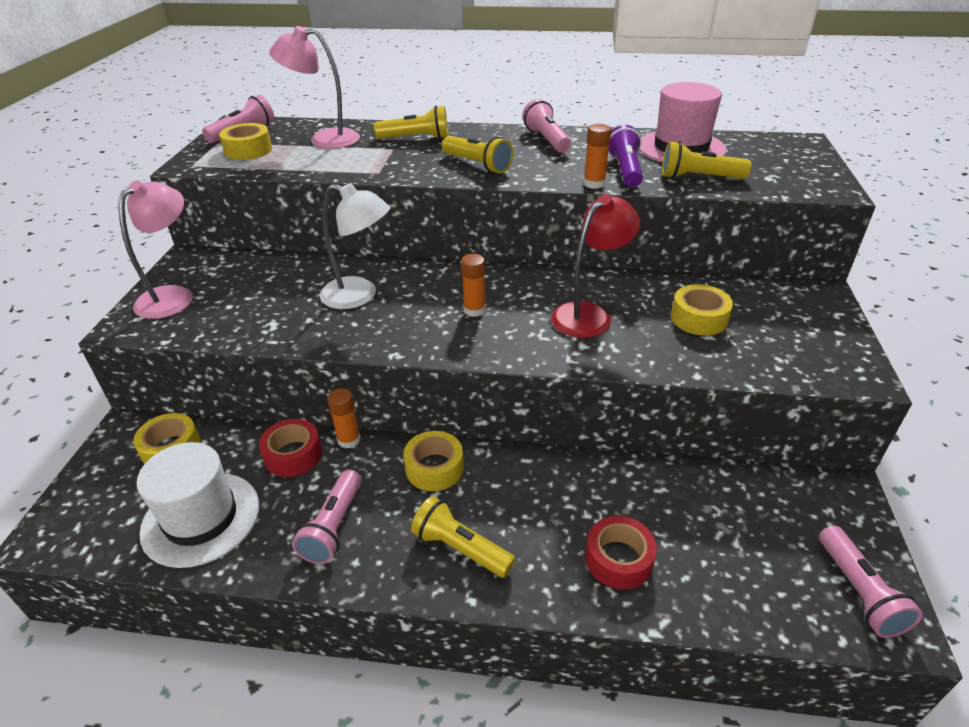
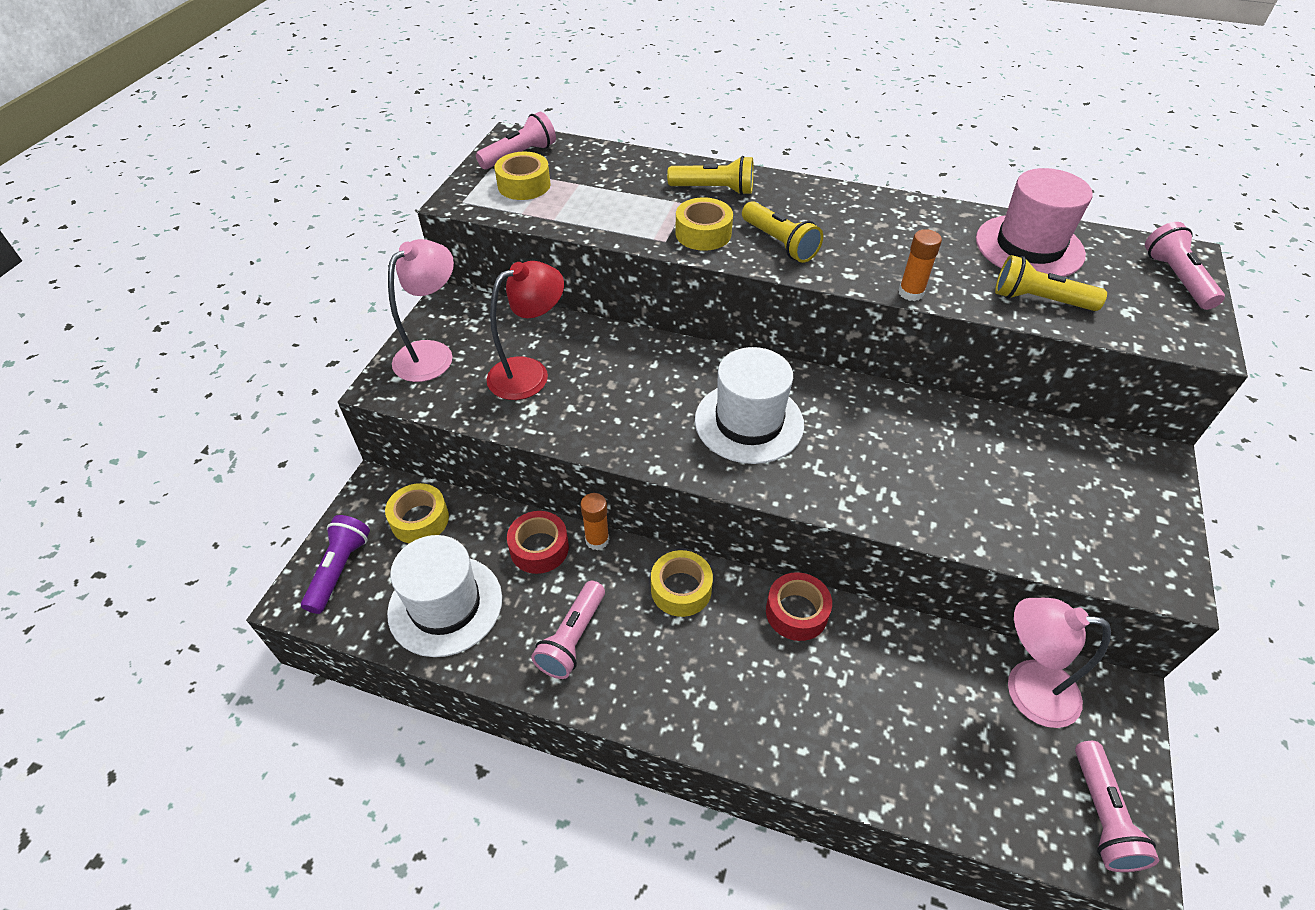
camera: 10 degrees right, 10 degrees up
(324, 139) = (609, 178): pink lamp -> pink lamp (1026, 689)
(359, 296) = (626, 383): white lamp -> none
(460, 548) = (695, 686): yellow flashlight -> none
(474, 310) = (749, 422): orange glue stick -> white hat
(547, 140) = (868, 211): pink flashlight -> pink flashlight (1176, 278)
(589, 314) = (876, 448): red lamp -> red lamp (530, 373)
(618, 559) = (854, 730): red tape -> red tape (796, 612)
(625, 170) = (952, 276): purple flashlight -> purple flashlight (340, 569)
(699, 318) = (1001, 473): yellow tape -> yellow tape (703, 233)

